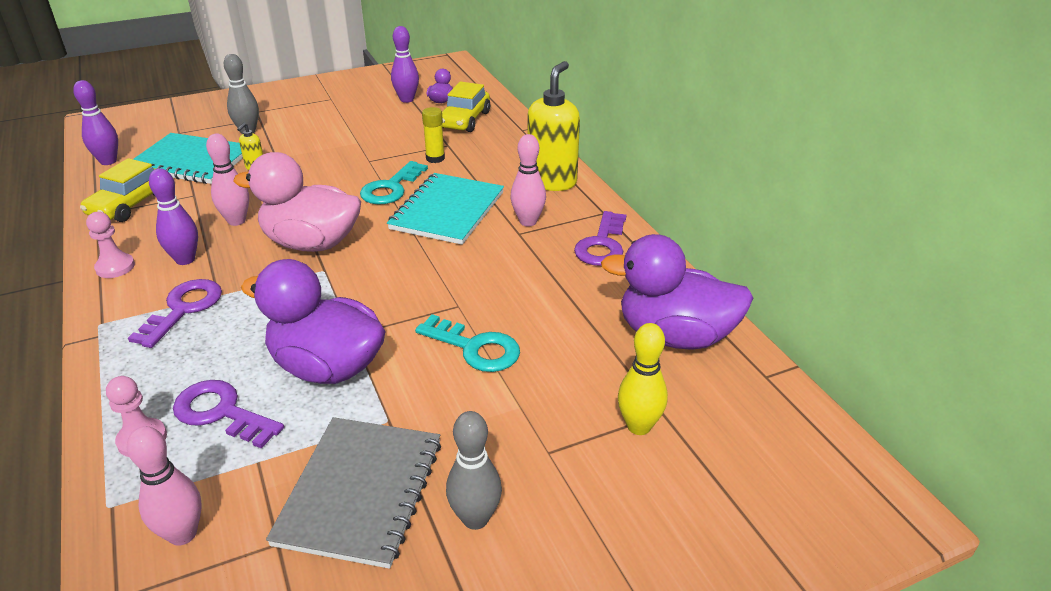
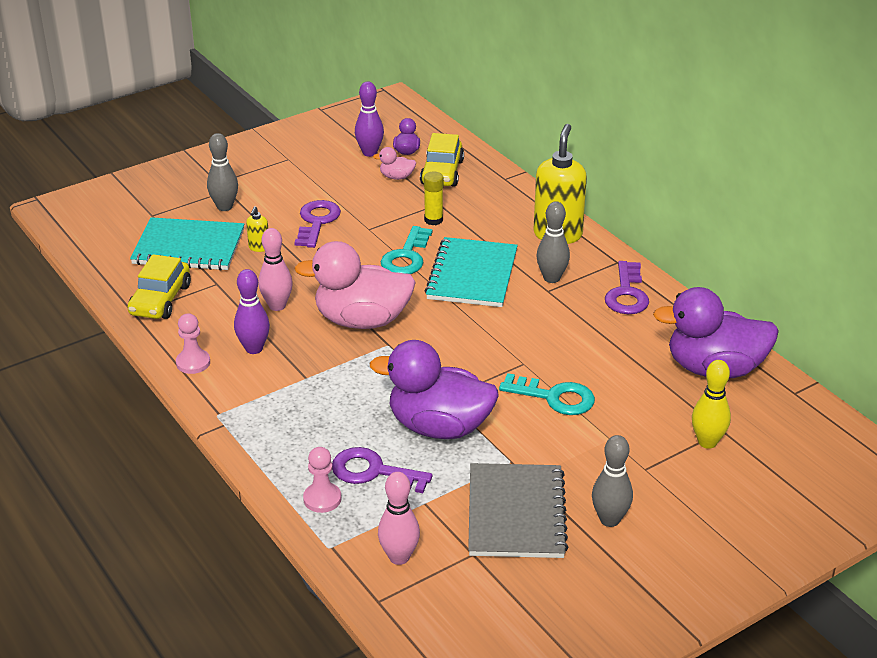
camera: 10 degrees left, 0 degrees up
(108, 161) = (102, 255): purple bowling pin -> none
(183, 309) = (284, 393): purple key -> purple key (317, 222)
(420, 120) = (396, 177): none -> pink duck
(528, 221) = (551, 278): pink bowling pin -> grey bowling pin

